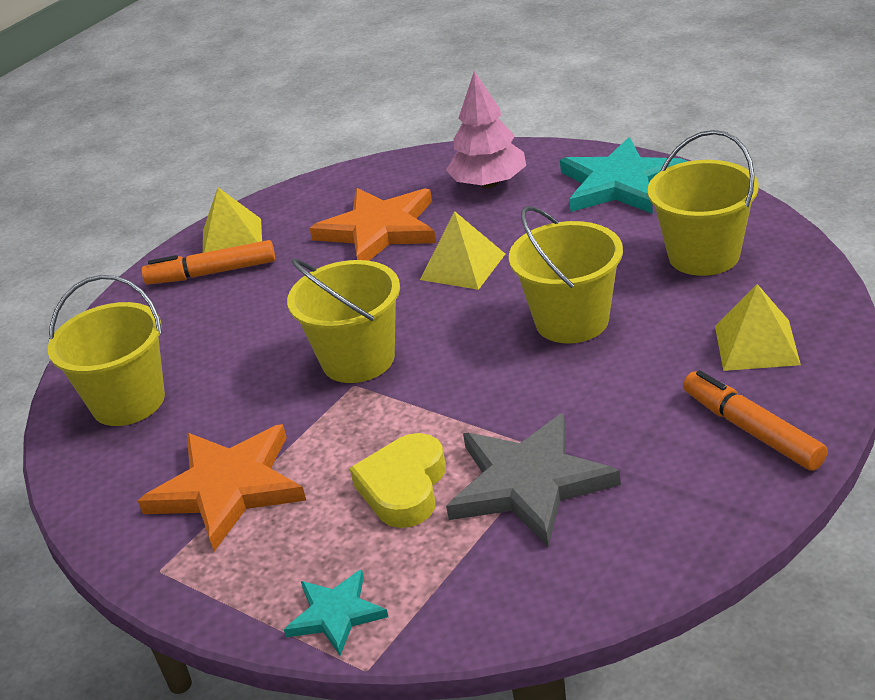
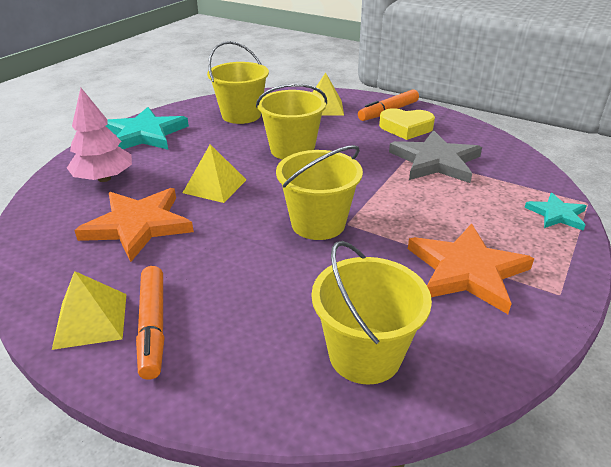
camera: 100 degrees left, 0 degrees up
(404, 487) = (448, 198): yellow heart -> yellow heart (406, 128)

